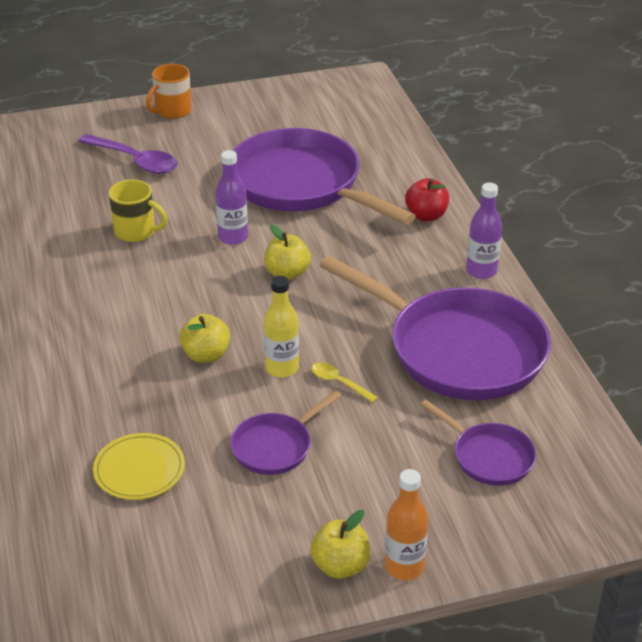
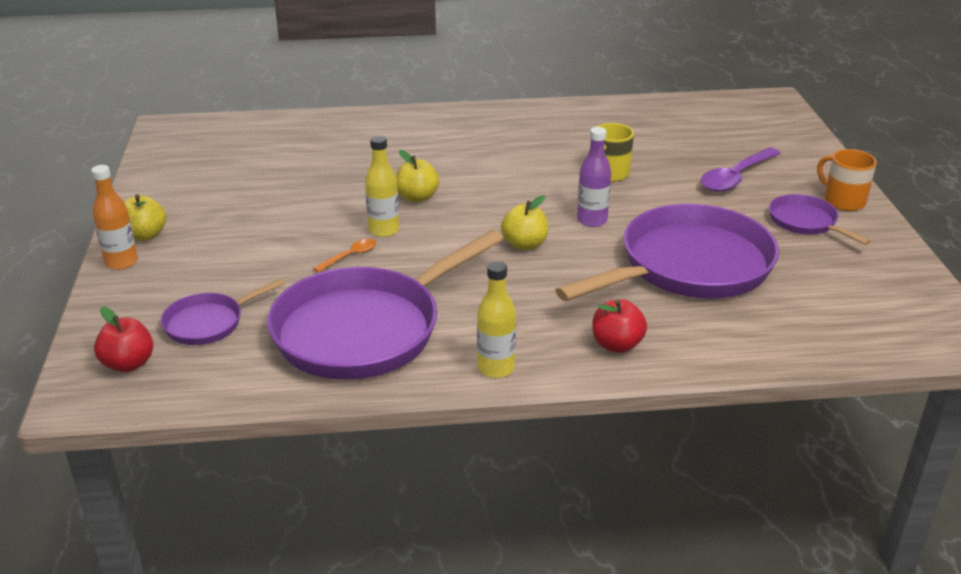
camera: 100 degrees right, 5 degrees down
(139, 470) = (297, 165): yellow plate -> none
(276, 446) = (288, 220): purple pan -> purple pan (806, 222)
(339, 383) = (350, 256): yellow spoon -> orange spoon
(481, 271) = (496, 368): purple bottle -> yellow bottle
(574, 495) = (128, 364): none -> red apple

